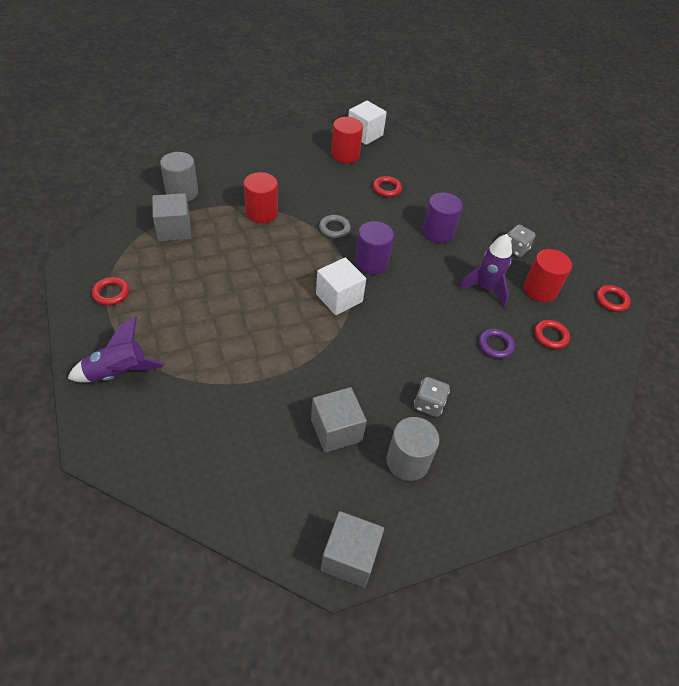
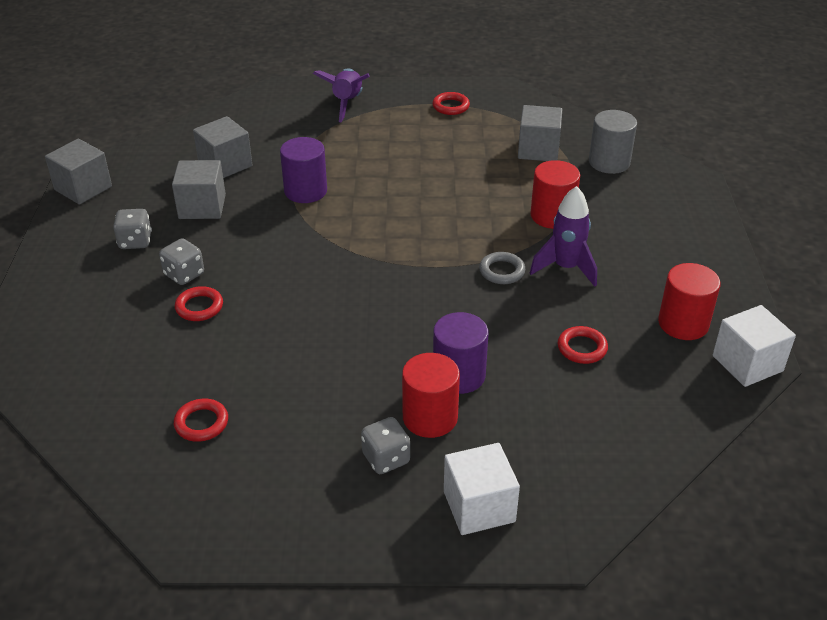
camera: 115 degrees right, 10 degrees down
(262, 439) = (225, 164): none -> grey cube
(339, 298) = (373, 247): white cube -> white cube (479, 506)
(371, 262) = (422, 288): purple cylinder -> purple cylinder (305, 191)
(407, 461) = (135, 241): grey cylinder -> grey dice
(485, 289) = (321, 387): purple rocket -> purple rocket (565, 268)
(495, 345) = (223, 359): purple ring -> none
(540, 290) = (287, 451): red cylinder -> red cylinder (430, 417)
(611, 300) = (218, 539): red ring -> red ring (199, 307)

